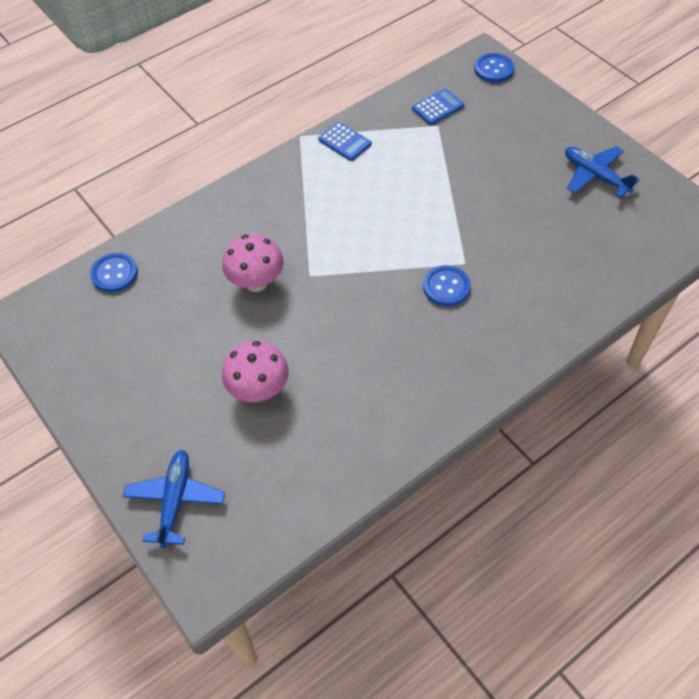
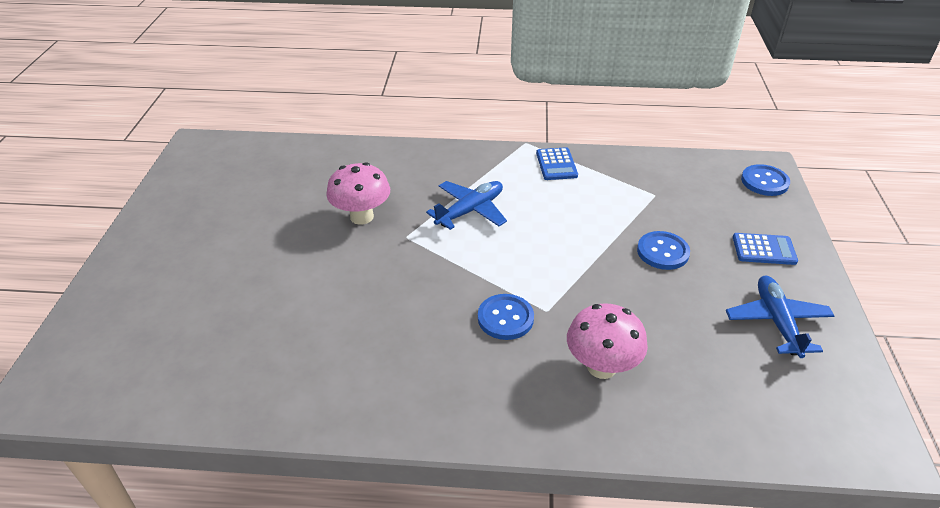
camera: 40 degrees right, 15 degrees down
(114, 274) = (282, 154): blue button -> blue button (662, 252)
(175, 500) = (106, 320): blue plane -> blue plane (470, 211)
(259, 390) = (261, 289): pink mushroom -> pink mushroom (601, 367)
(438, 107) = (672, 182): blue calculator -> blue calculator (764, 249)

